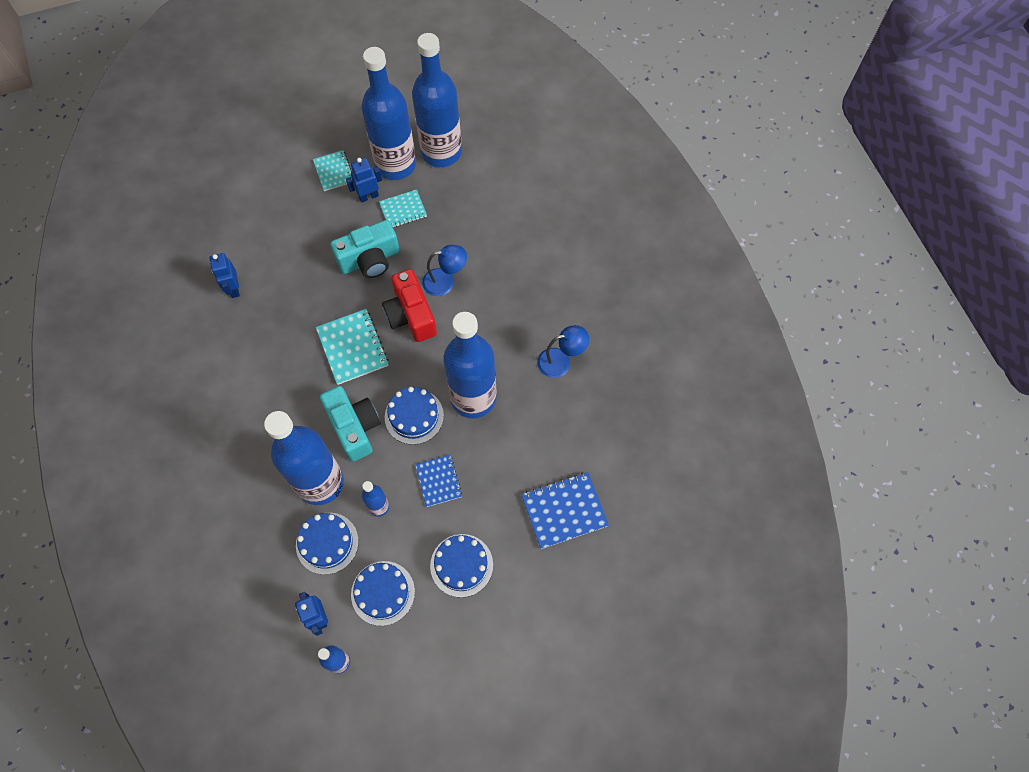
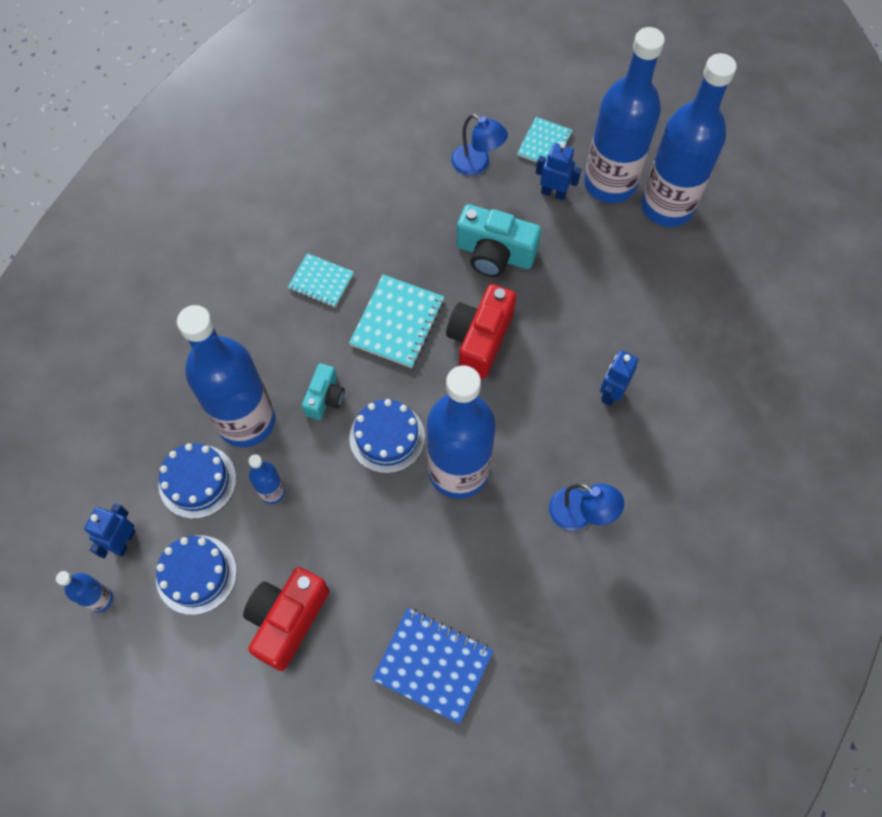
camera: 45 degrees right, 0 degrees up
(234, 289) = (350, 179): blue robot -> blue robot (611, 393)
(354, 427) = (325, 398): turquoise camera -> turquoise camera, size x0.59
(403, 210) = (573, 232): turquoise notebook -> turquoise notebook (321, 281)
(438, 481) = (347, 519): blue notebook -> none
(445, 281) = (545, 335): blue lamp -> blue lamp (477, 164)
(461, 565) = (287, 619): blue cake -> red camera

